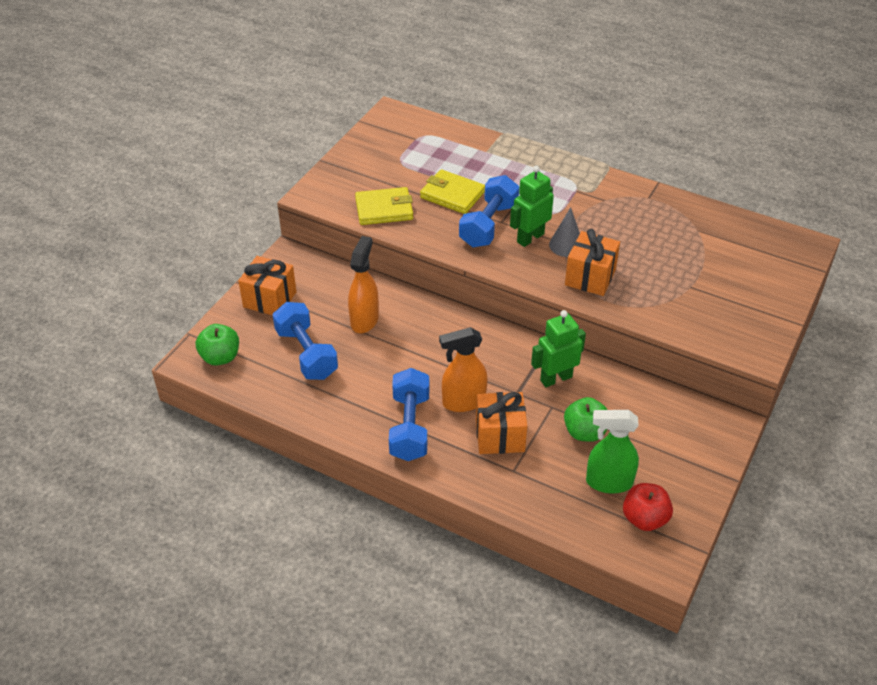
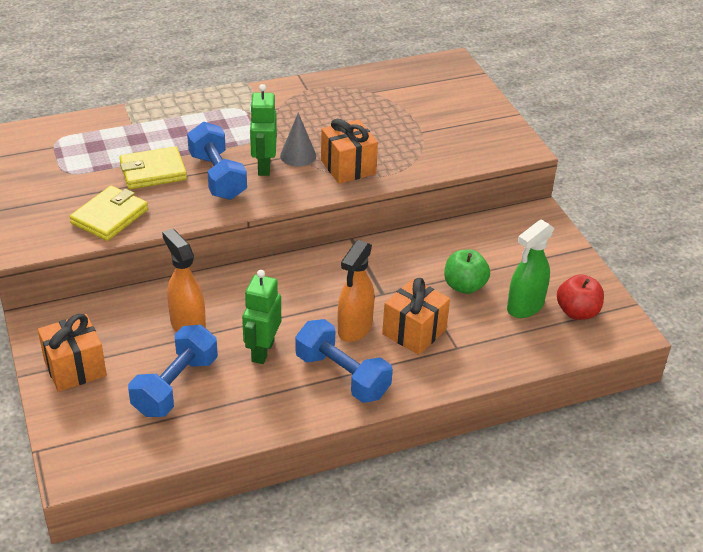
camera: 50 degrees left, 5 degrees down
(220, 357) = (99, 446): green apple -> none
(306, 353) = (176, 386): blue dumbbell -> blue dumbbell turned 75 degrees counterclockwise
(556, 378) = (394, 265): green robot -> green robot (262, 351)

